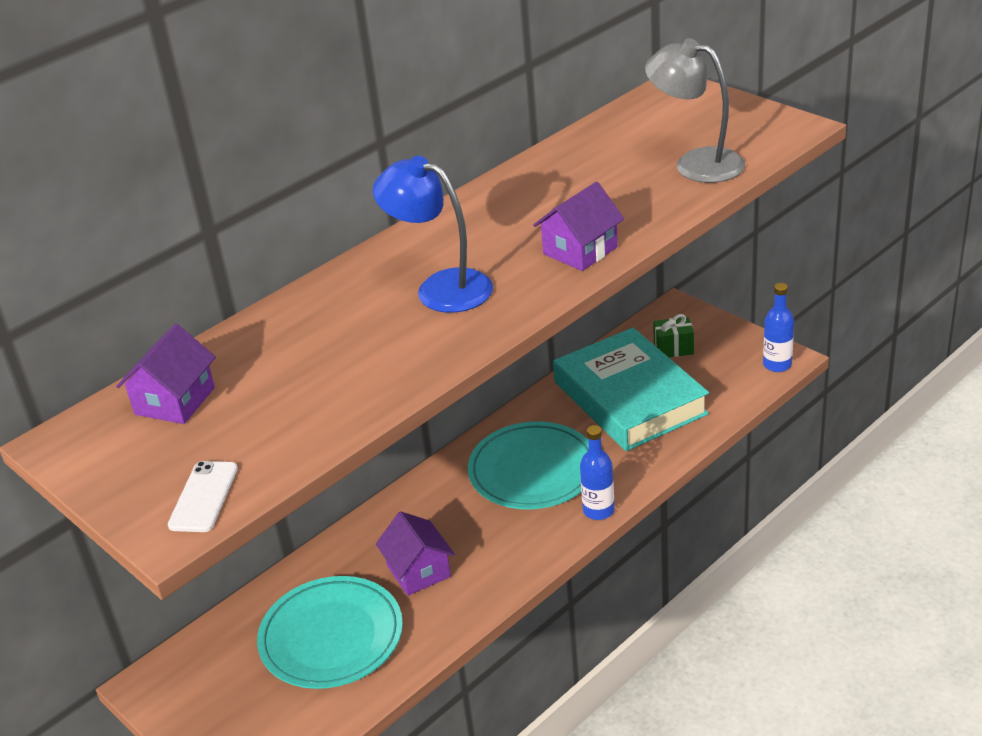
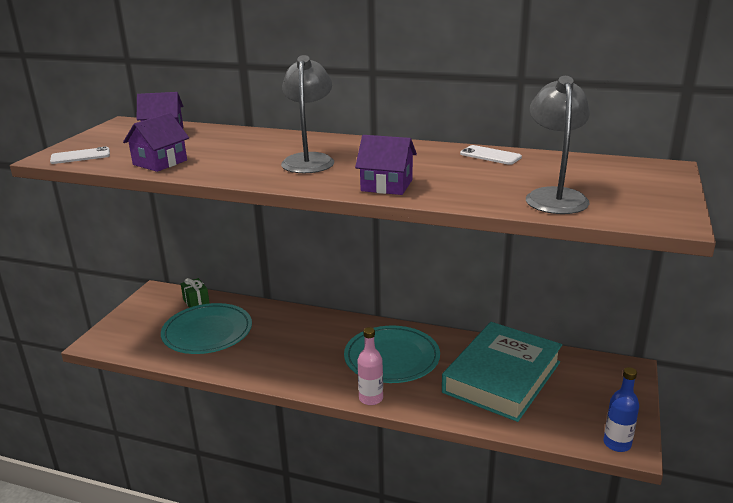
camera: 60 degrees right, 10 degrees down
(418, 571) = (274, 344): purple house -> purple house (160, 162)
(441, 288) = (309, 160): blue lamp -> grey lamp
(550, 165) = (490, 155): none -> white phone
(598, 510) = (371, 398): blue bottle -> pink bottle
(673, 348) = (580, 381): green gift -> green gift (196, 302)

